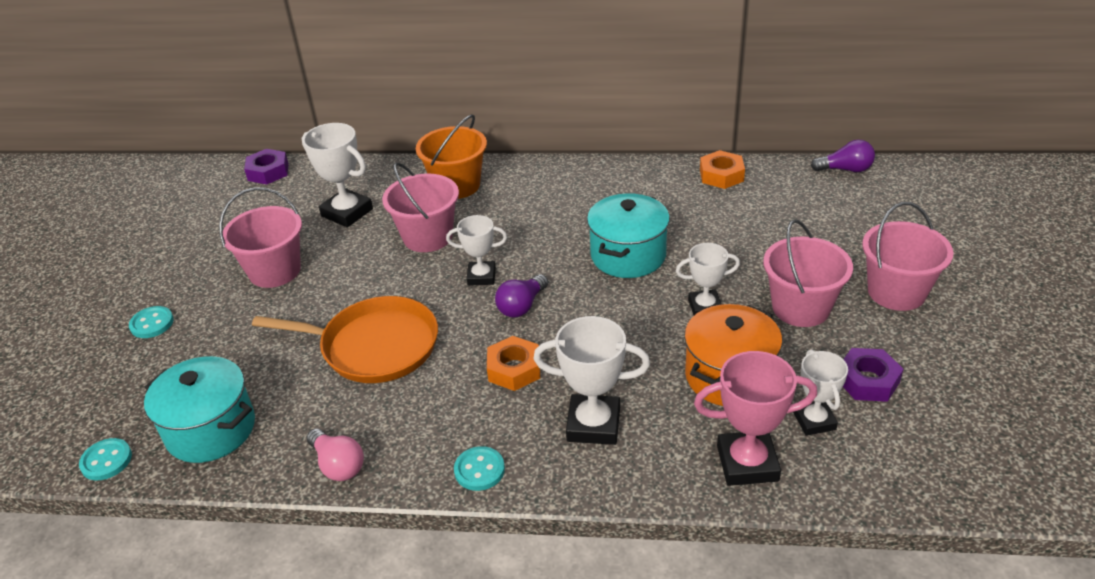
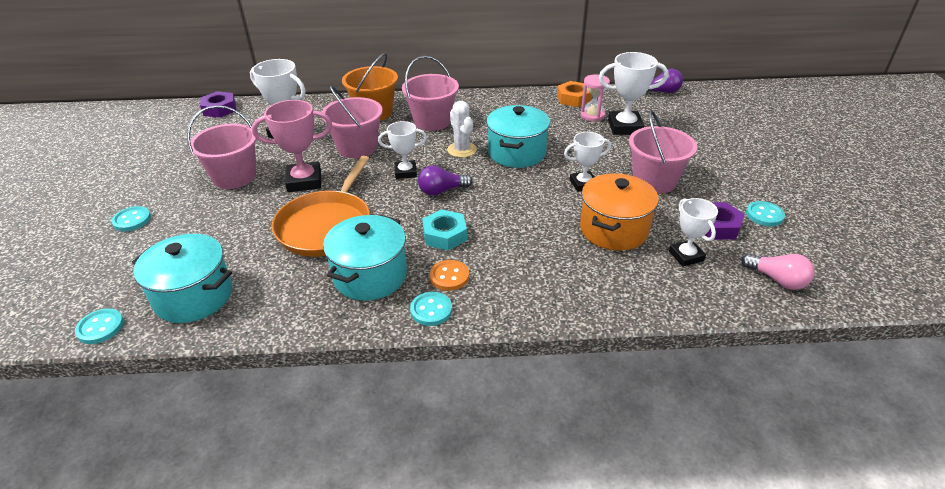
camera: 10 degrees left, 0 degrees up
(338, 465) = (310, 315): pink light bulb -> pink light bulb (777, 280)
(374, 346) = (326, 225): orange pan -> orange pan turned 105 degrees clockwise
(415, 418) = (370, 276): none -> turquoise pot
(509, 427) = (449, 276): none -> orange button
(514, 369) = (444, 235): orange nut -> turquoise nut
(522, 306) = (442, 191): purple light bulb -> purple light bulb turned 45 degrees clockwise
(558, 247) = (462, 150): none -> white cactus
(593, 425) = (517, 270): white trophy -> white trophy (625, 127)
(741, 203) = (592, 115): none -> pink hourglass
(747, 463) = (643, 289): pink trophy -> pink trophy (304, 181)
(896, 292) = (720, 167): pink bucket -> pink bucket (432, 121)
(936, 368) = (764, 215): none -> turquoise button

